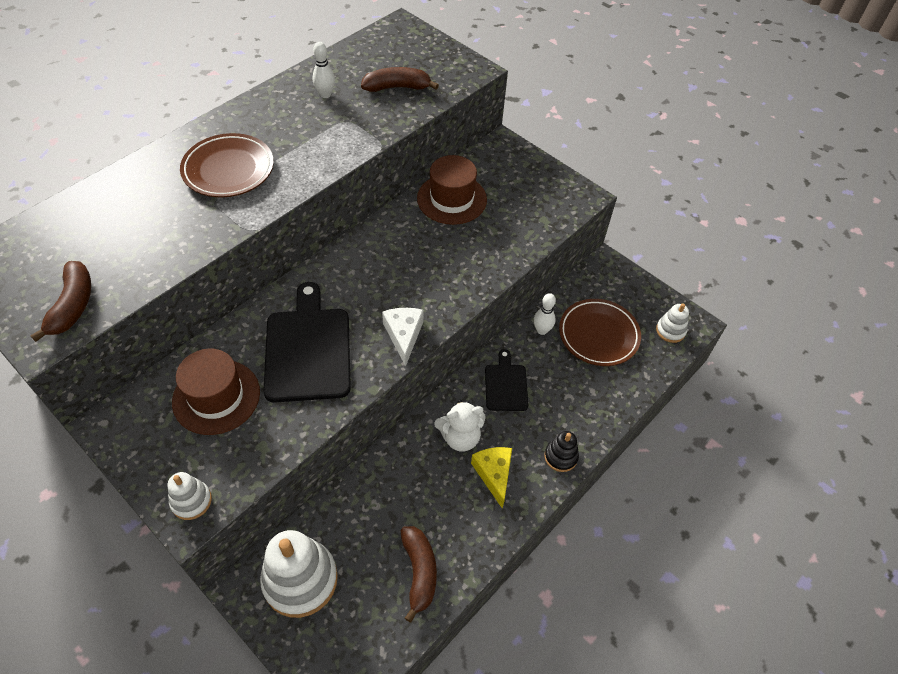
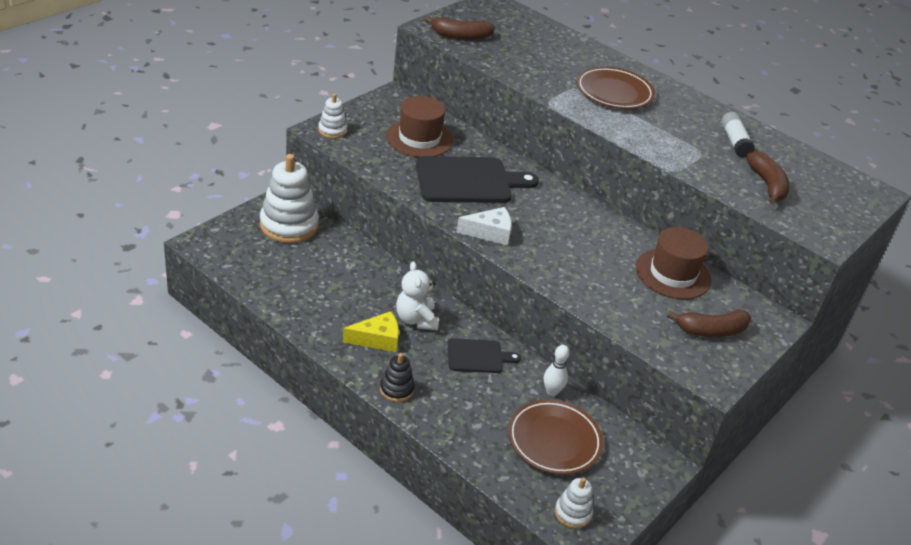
camera: 85 degrees right, 15 degrees down
(325, 94) = (734, 142): white bowling pin -> white glue stick
(419, 572) = (288, 287): brown banana -> brown banana (711, 330)

